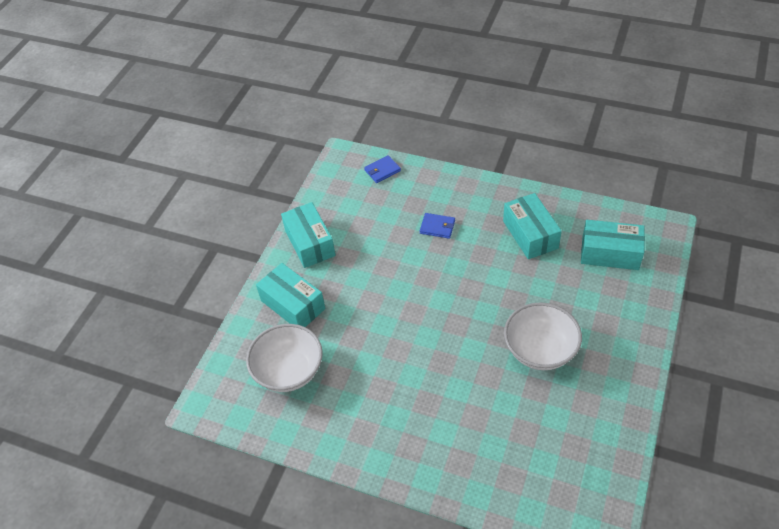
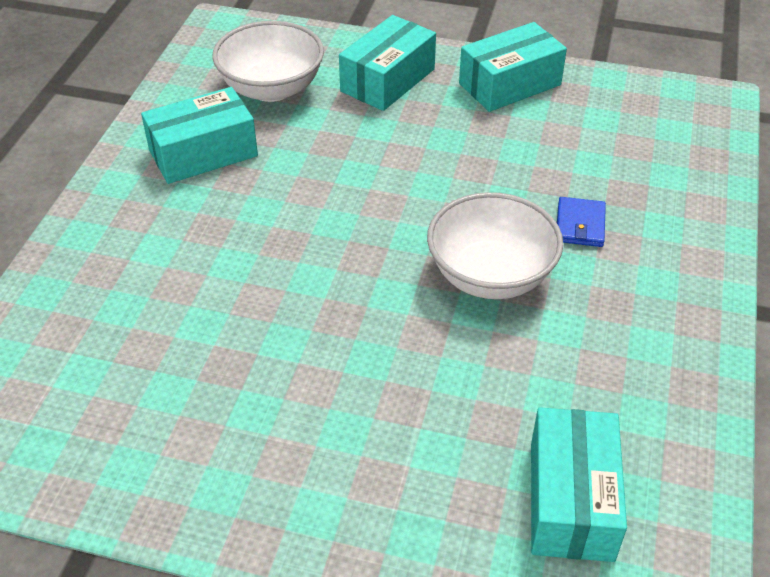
camera: 80 degrees right, 5 degrees down
(382, 170) = (698, 149): blue wallet -> none
(530, 234) = (594, 360): turquoise box -> turquoise box (203, 153)
(540, 350) = (310, 371): white bowl -> white bowl (490, 275)

